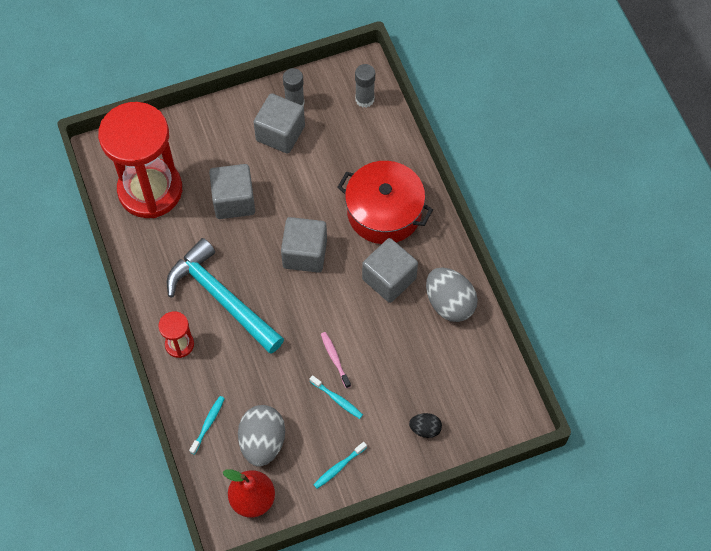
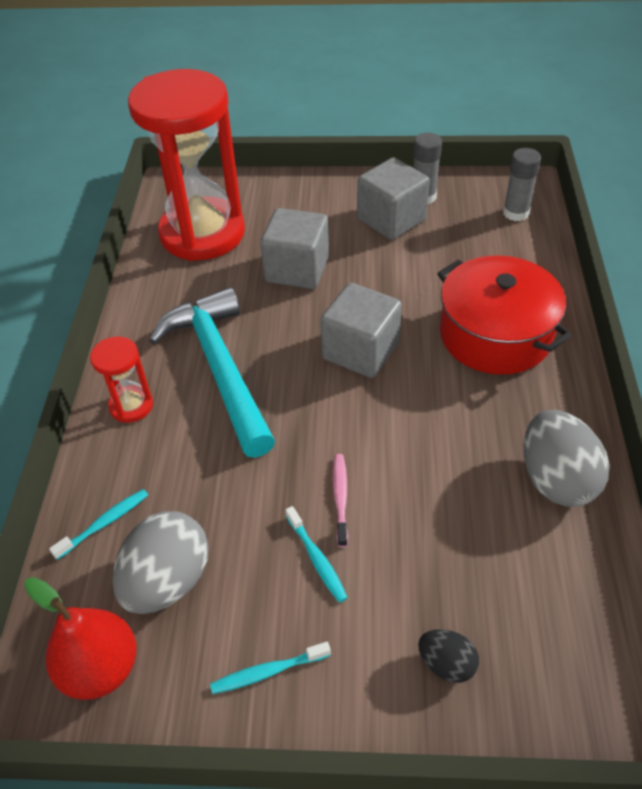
camera: 25 degrees right, 15 degrees down
(389, 279) = (470, 417): grey cube -> none

